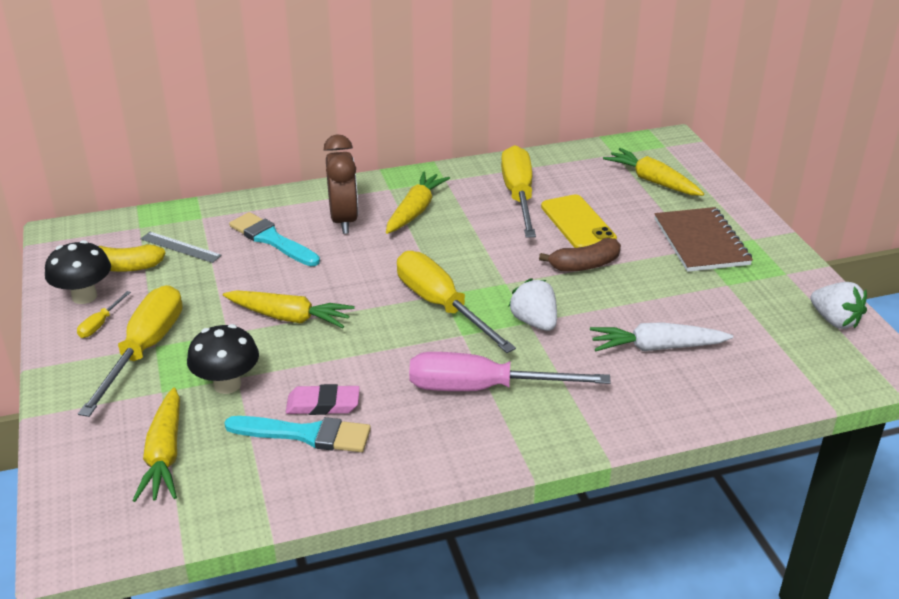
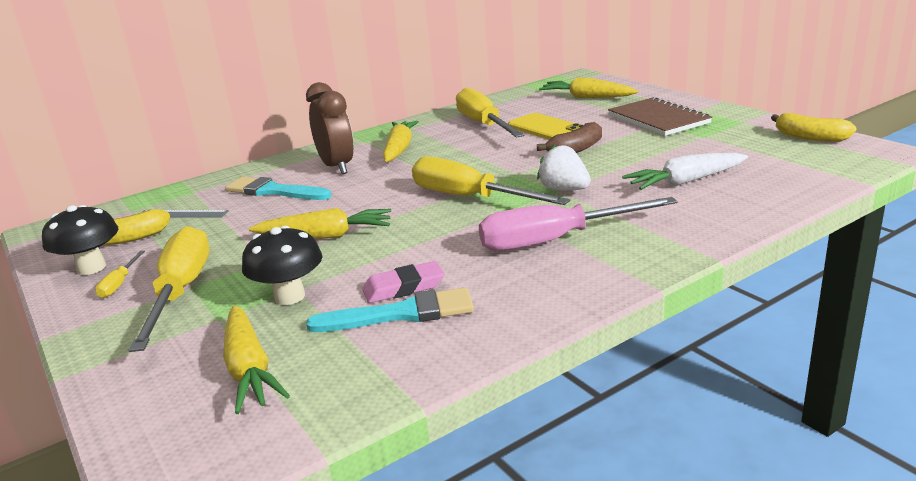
camera: 15 degrees left, 10 degrees down
(834, 320) = (810, 137): white strawberry -> yellow banana

